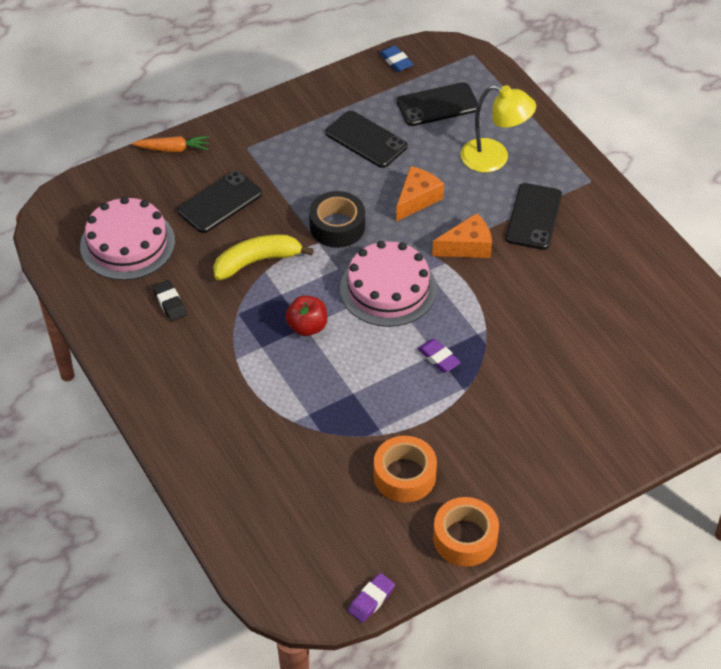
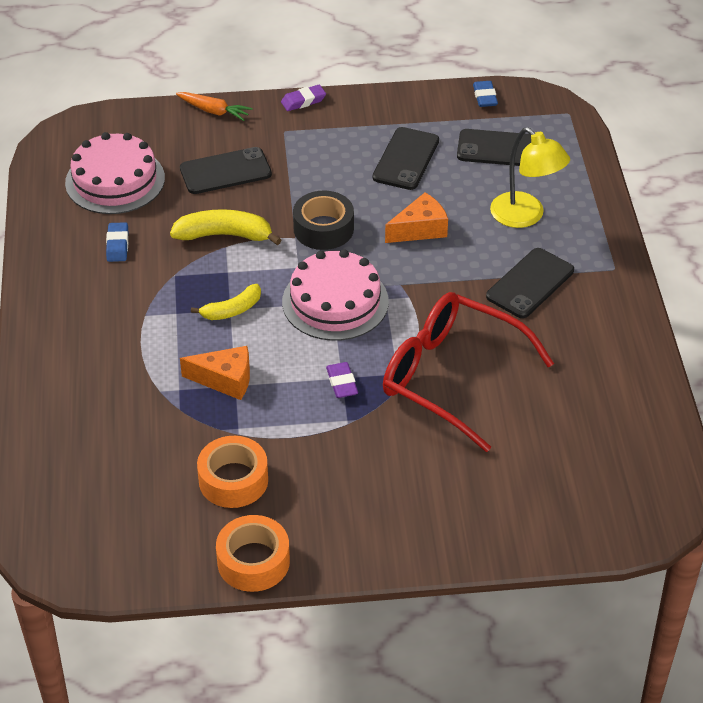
camera: 25 degrees right, 5 degrees down
(170, 303) = (117, 245): black eraser -> blue eraser
(307, 327) = (232, 310): red apple -> yellow banana
(366, 140) = (406, 159): black phone -> black phone turned 45 degrees clockwise
(371, 600) = (122, 583): purple eraser -> purple eraser (303, 101)
(467, 247) = (442, 289): orange cheese -> orange cheese (225, 380)
(521, 320) = (450, 377): none -> red glasses

